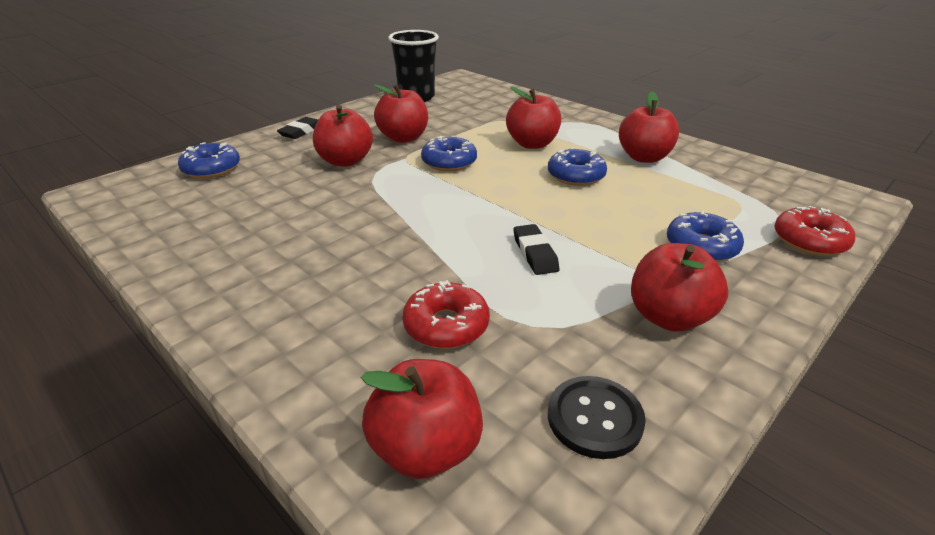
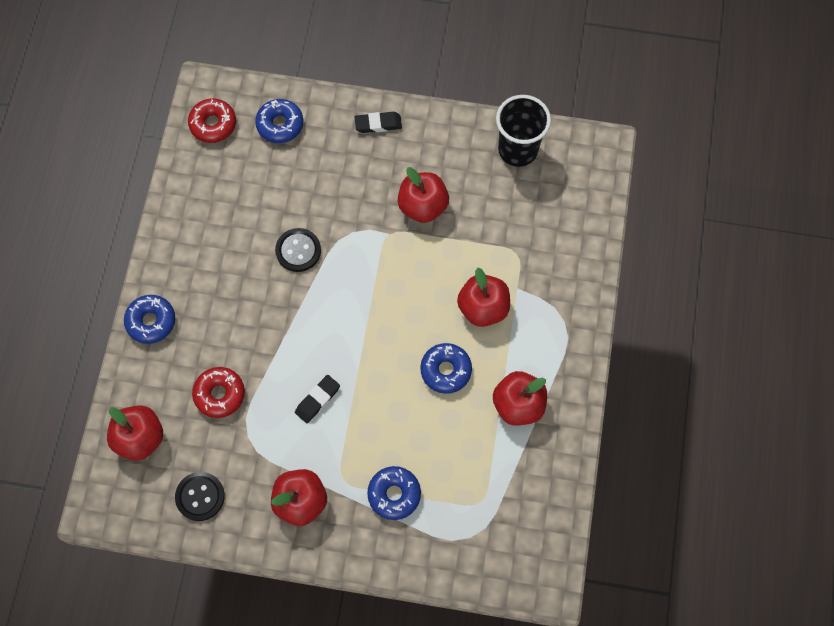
camera: 55 degrees right, 35 degrees up
(345, 161) = (354, 198): red apple -> none
(348, 204) = (298, 250): none -> black button
(449, 162) = (404, 269): blue donut -> blue donut (151, 321)
(809, 241) = (450, 560): red donut -> red donut (213, 124)

